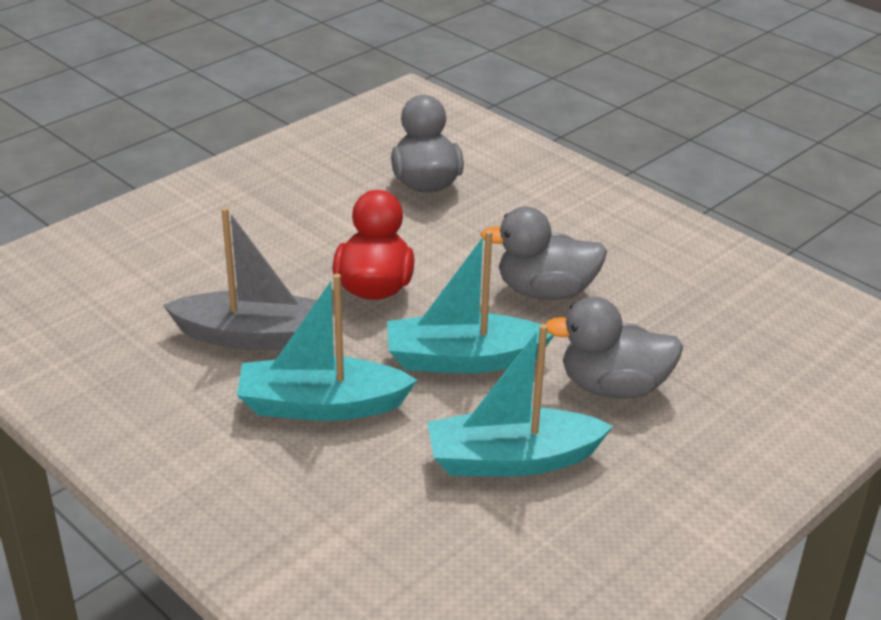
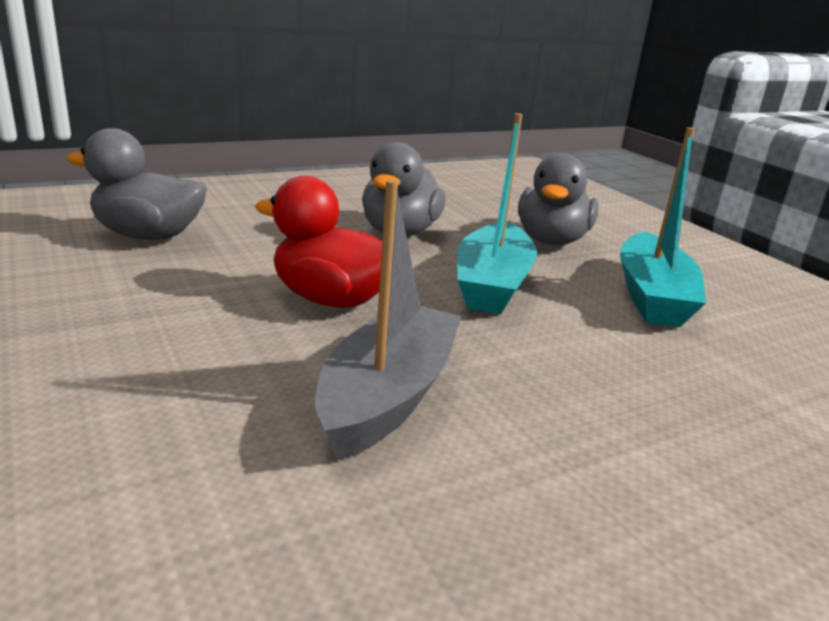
camera: 75 degrees left, 10 degrees down
(321, 405) = (556, 374): turquoise boat -> none

